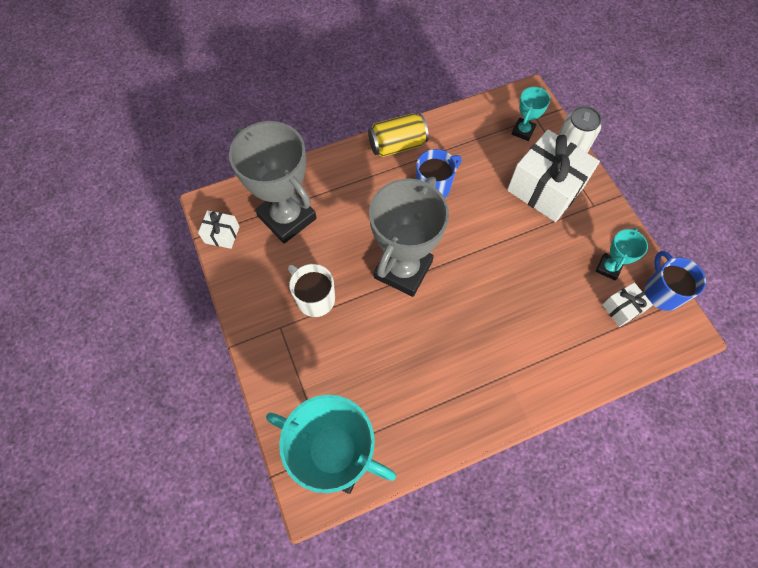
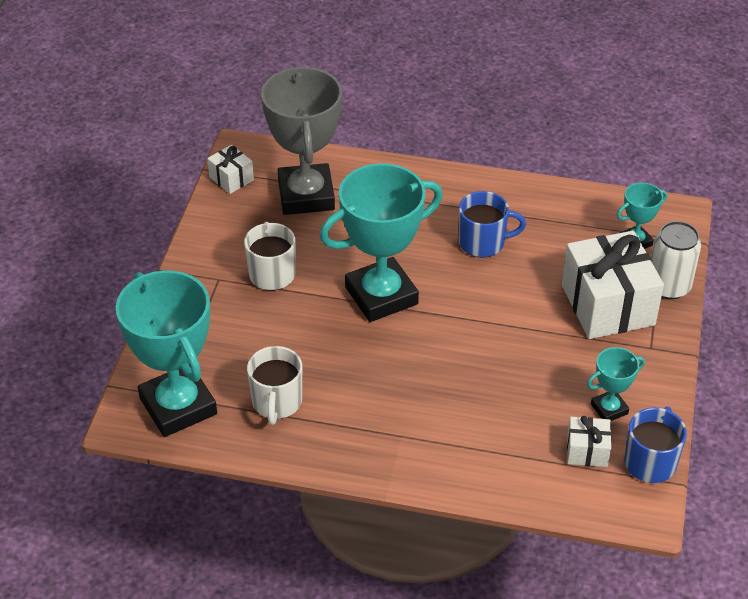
camera: 35 degrees right, 20 degrees down
(397, 145) = (478, 188): yellow can -> none
(403, 270) = (381, 295): grey trophy -> turquoise trophy
(404, 406) = (277, 402): none -> white mug

